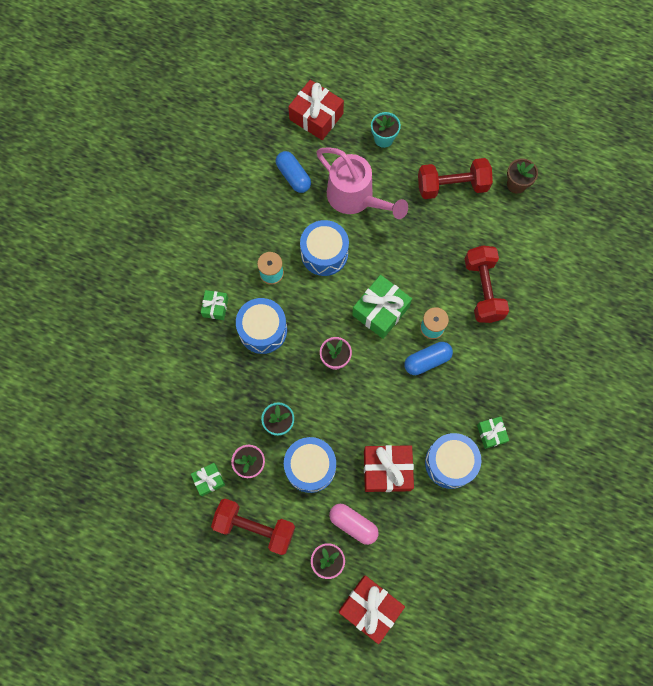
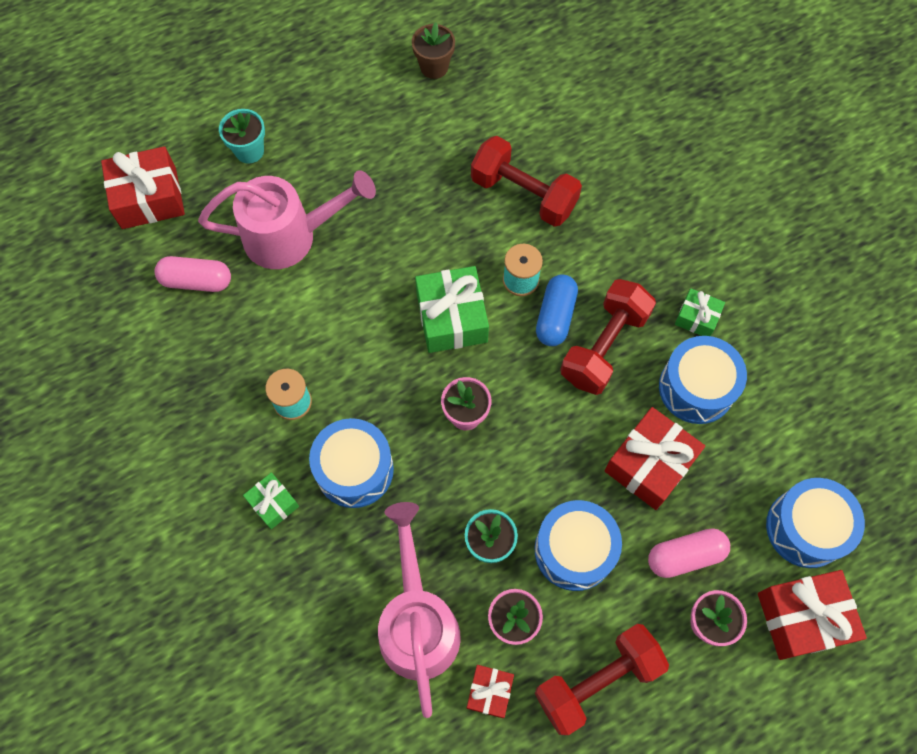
camera: 50 degrees left, 5 degrees down
(209, 480) = (489, 692): green gift -> red gift
(214, 420) = (418, 622): none -> pink watering can
(293, 176) = (196, 281): blue capsule -> pink capsule
(324, 253) = (325, 323): blue drum -> blue drum (806, 528)
(452, 186) = (374, 128): red dumbbell -> red dumbbell (604, 346)

